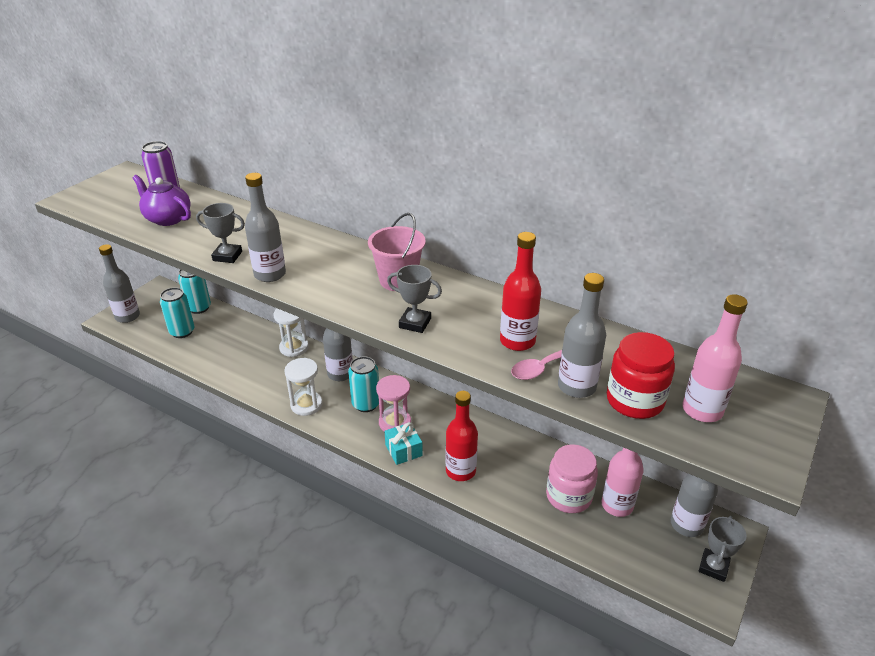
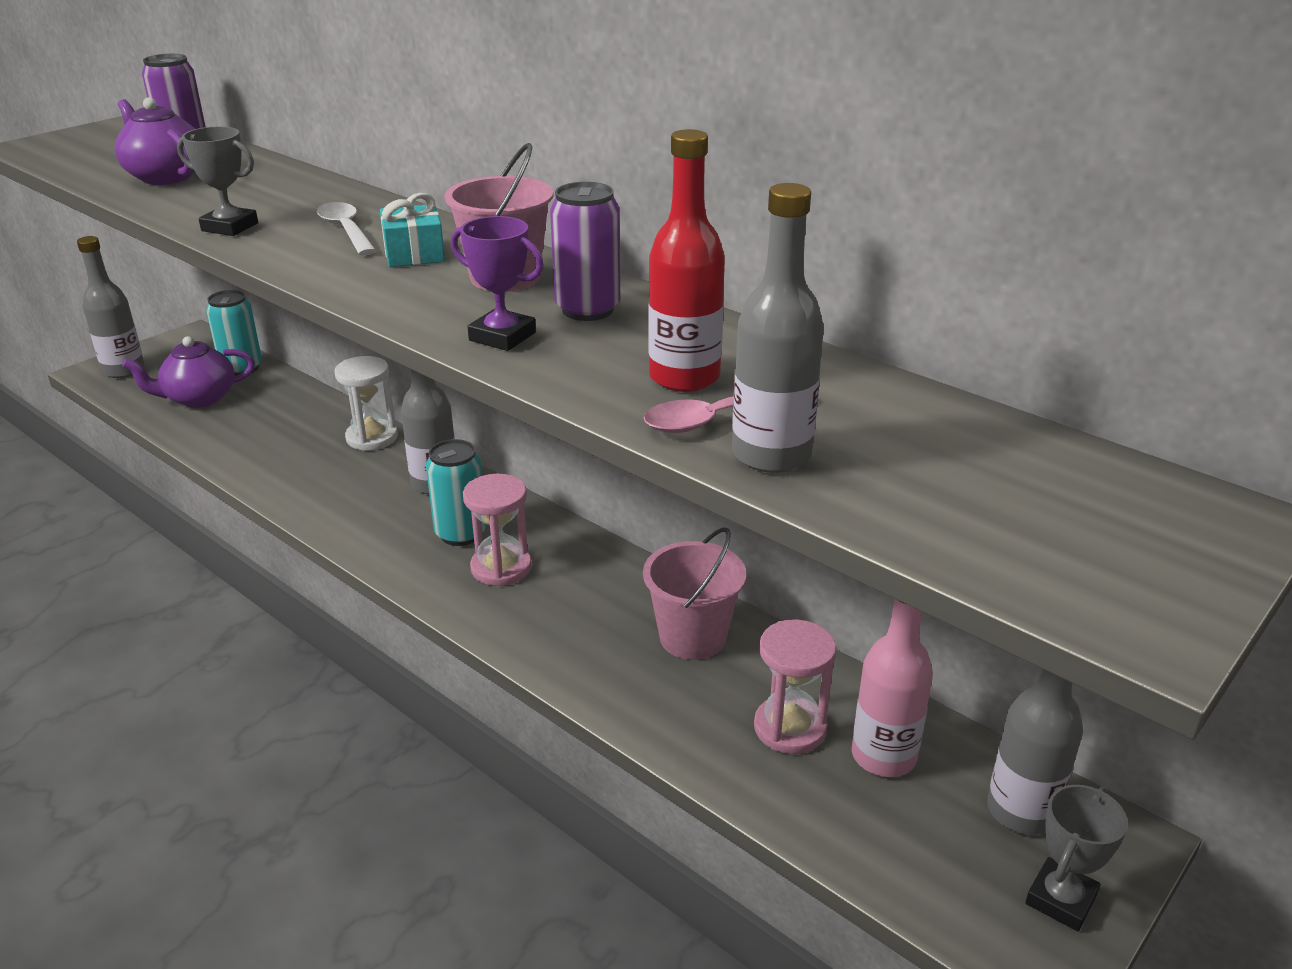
camera: 10 degrees right, 5 degrees down
(182, 332) = (199, 398): turquoise can -> purple teapot
(270, 274) = (285, 254): grey bottle -> none
(295, 253) = (346, 230): none -> white spoon
(306, 405) = (357, 523): white hourglass -> none
(403, 450) = (500, 613): turquoise gift -> turquoise gift (414, 254)
(415, 323) = (502, 336): grey trophy -> purple trophy
(451, 299) = (587, 310): none -> purple can
(460, 471) = (593, 659): red bottle -> none
(507, 451) = (692, 637): none -> pink bucket
(568, 496) = (790, 728): pink jar -> pink hourglass
(634, 400) = (884, 488): red jar -> none
(702, 410) = (1026, 517): pink bottle -> none

